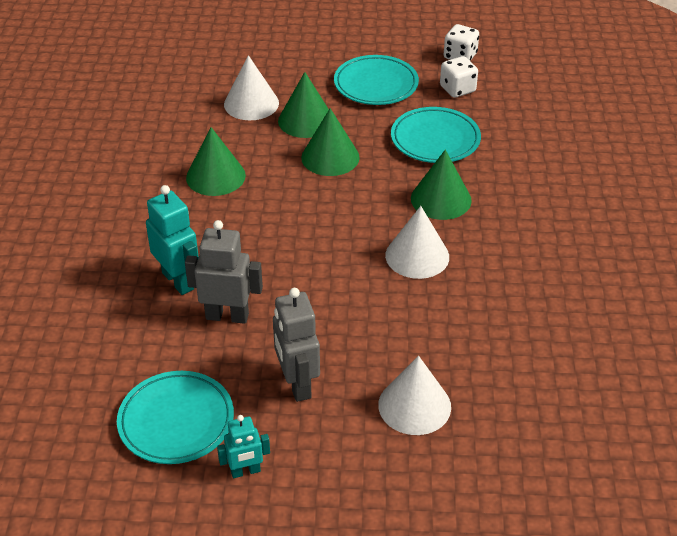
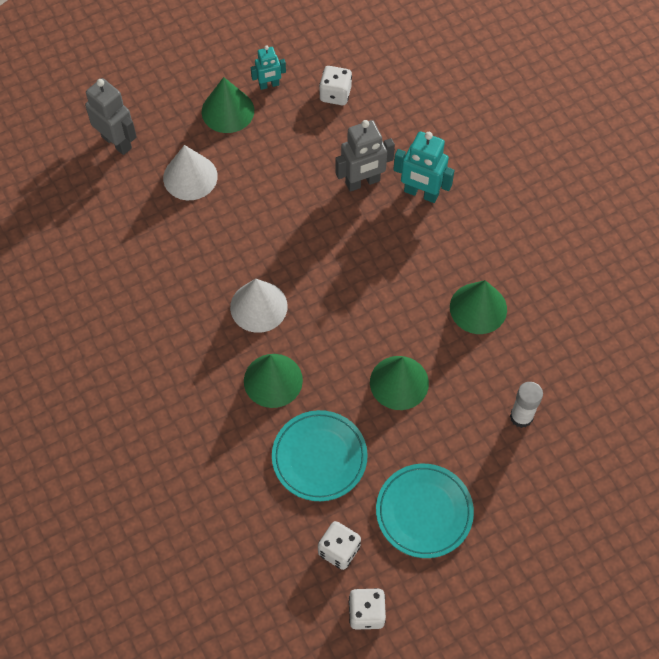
camera: 150 degrees right, 20 degrees up
(176, 421) = (335, 94): turquoise plate -> white dice
(245, 471) = (269, 85): turquoise robot -> turquoise robot turned 150 degrees counterclockwise
(251, 103) = (521, 417): white cone -> white glue stick
(297, 384) = (277, 155): grey robot -> grey robot (117, 142)
(306, 120) = (454, 420): green cone -> green cone (227, 111)

